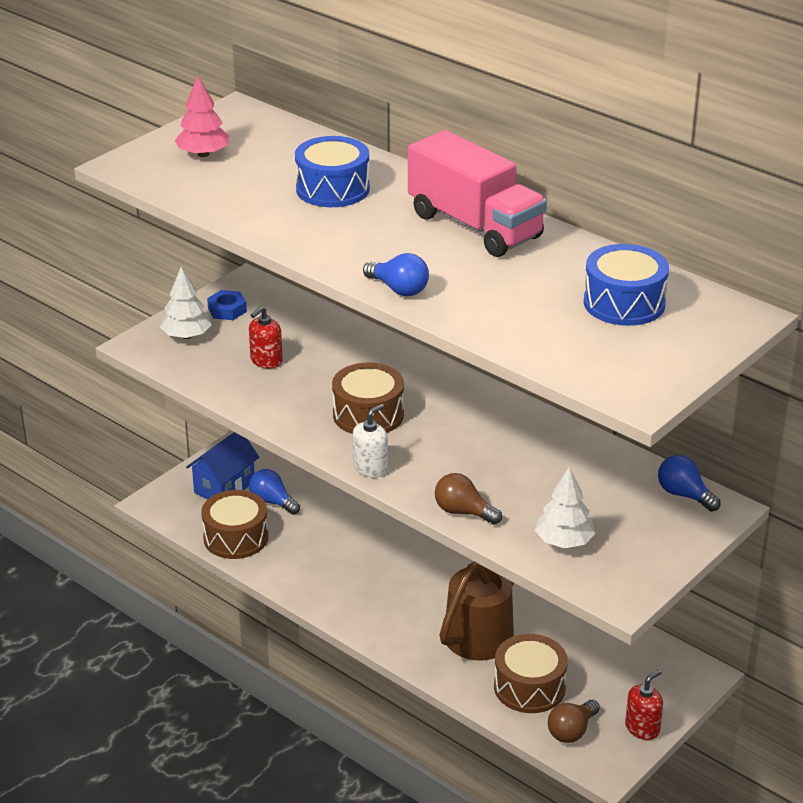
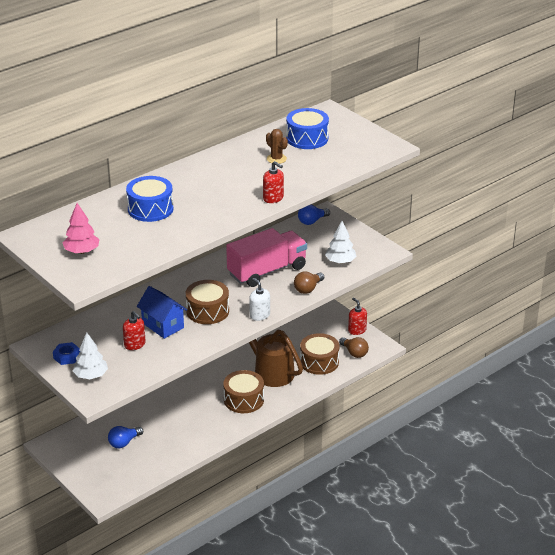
camera: 80 degrees left, 0 degrees up
(224, 487) = (99, 463): blue house -> blue house (163, 325)
(236, 537) = (154, 462): brown drum -> brown drum (243, 400)
(399, 289) = (273, 198): blue light bulb -> red soap dispenser
(475, 226) = (214, 169): pink truck -> pink truck (267, 271)
(534, 279) = (276, 159): none -> brown cactus

